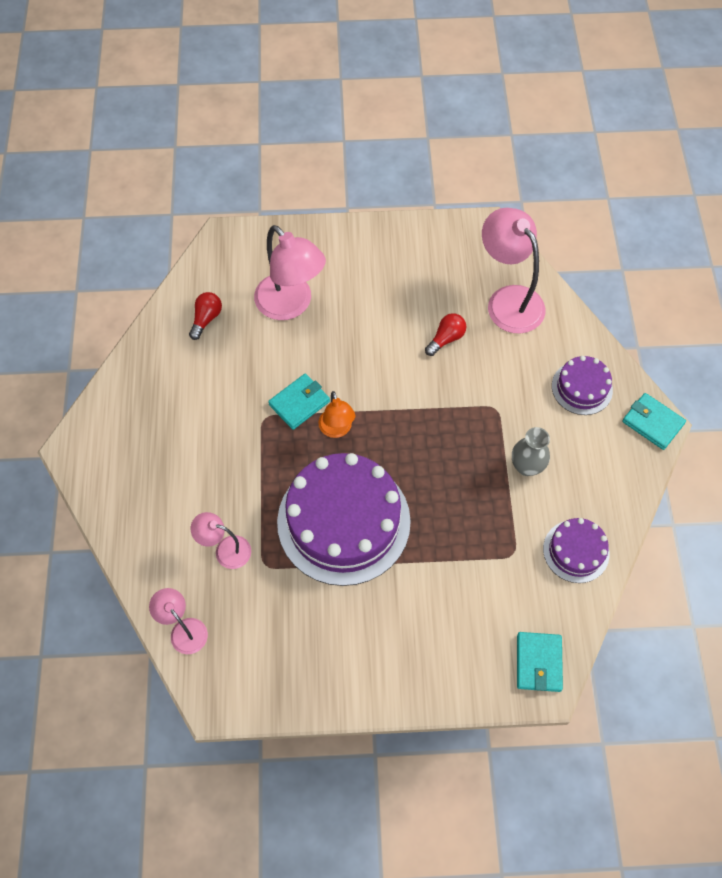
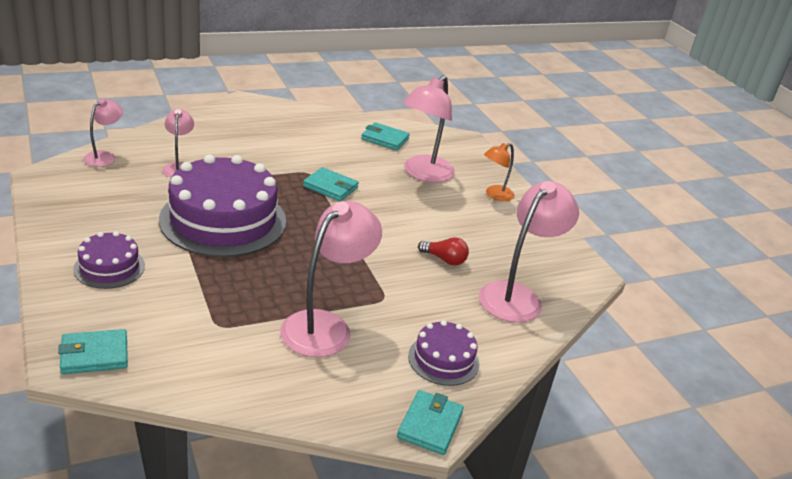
camera: 65 degrees right, 30 degrees down
(206, 319) = (385, 139): red light bulb -> turquoise wallet
(337, 430) = (313, 208): orange lamp -> orange lamp (495, 195)
(526, 466) = (325, 326): grey vase -> pink lamp
(576, 551) = (235, 372): purple cake -> purple cake (109, 267)

